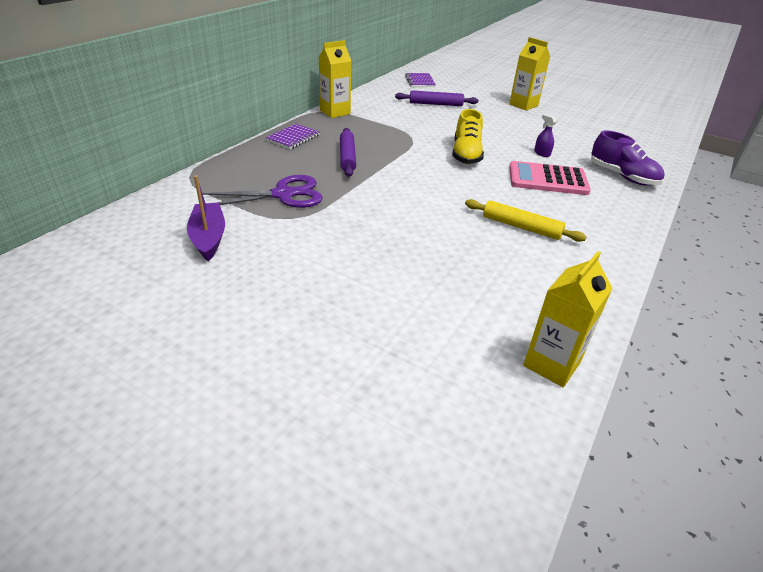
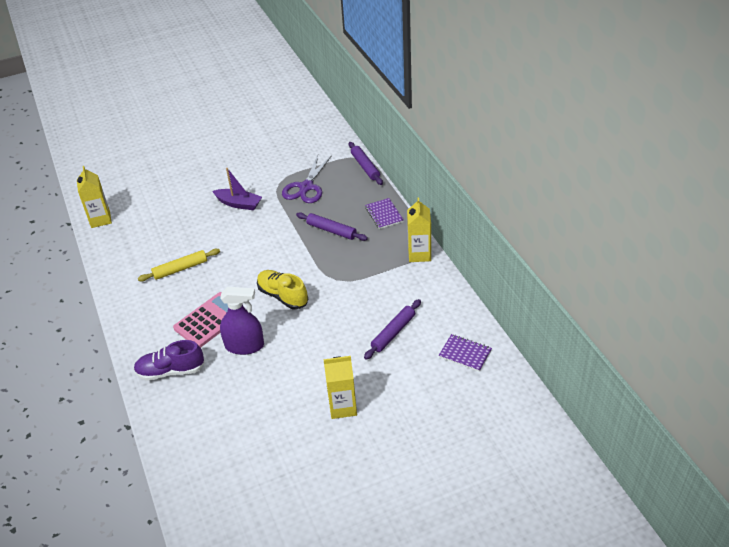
camera: 130 degrees right, 5 degrees up
(208, 168) = (365, 167): none -> purple rolling pin
(208, 237) = (286, 152): purple boat -> purple boat (239, 204)
(542, 153) = (244, 345): purple spray bottle -> purple spray bottle, size x2.18

